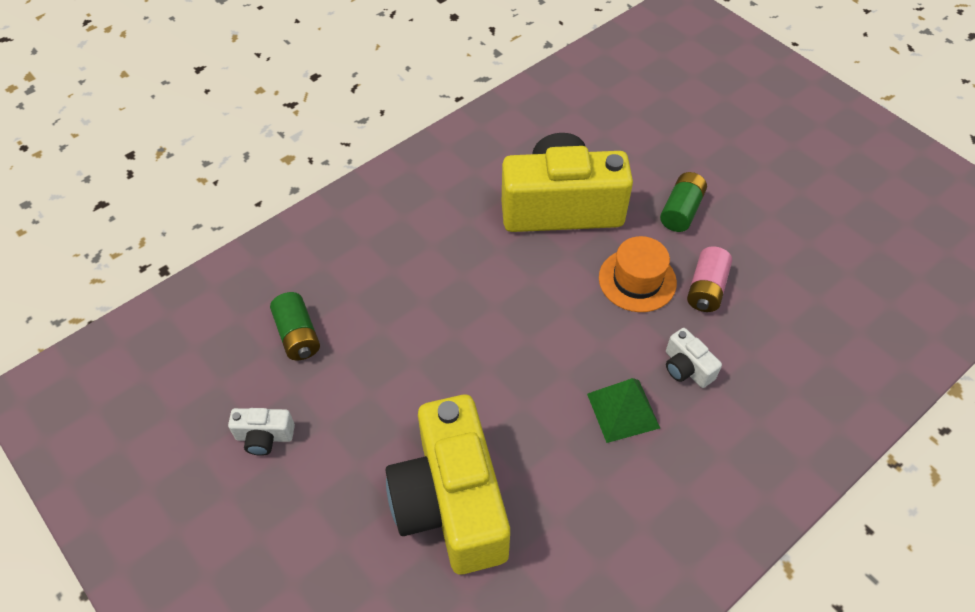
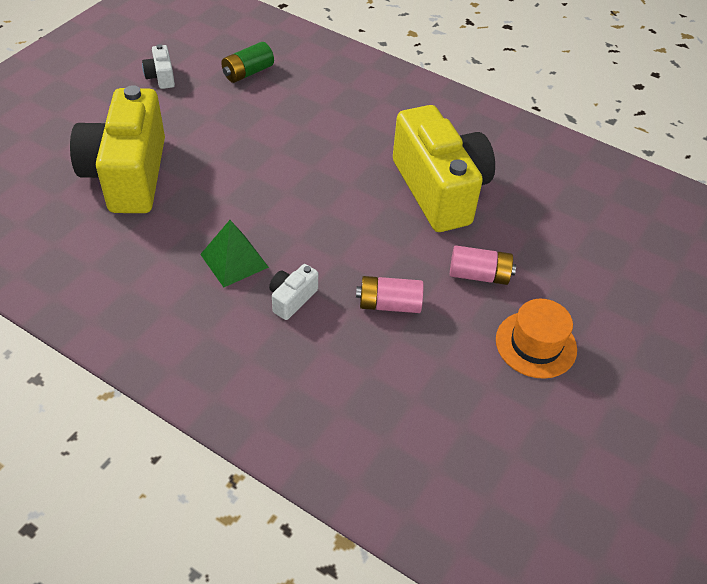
camera: 70 degrees right, 5 degrees down
(451, 503) = (128, 175): yellow camera -> yellow camera turned 60 degrees counterclockwise
(637, 280) = (378, 252): orange hat -> orange hat (536, 344)
(681, 211) = (479, 275): green battery -> pink battery

